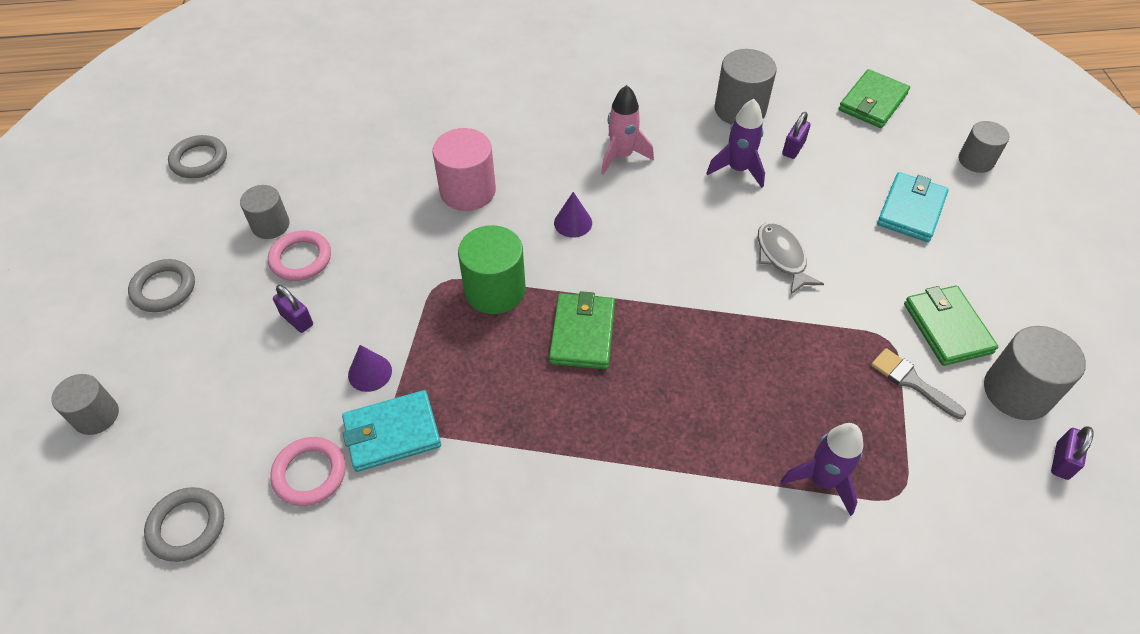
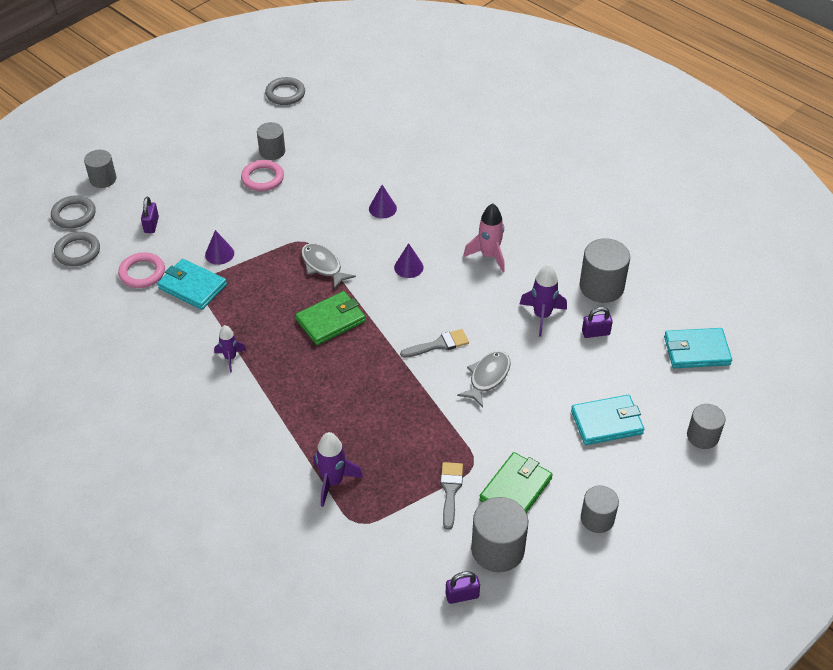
camera: 50 degrees right, 5 degrees down
(164, 288) = (193, 145): grey ring -> grey ring (74, 214)
(297, 319) = (223, 205): purple padlock -> purple padlock (151, 225)
(468, 191) = (382, 208): pink cylinder -> purple cone
(495, 290) = (323, 266): green cylinder -> grey fish
(546, 465) = (230, 358): none -> purple rocket
(703, 266) = (439, 344): none -> grey brush
(872, 102) = (696, 351): green wallet -> turquoise wallet
(1026, 291) = (597, 518): none -> grey cylinder

